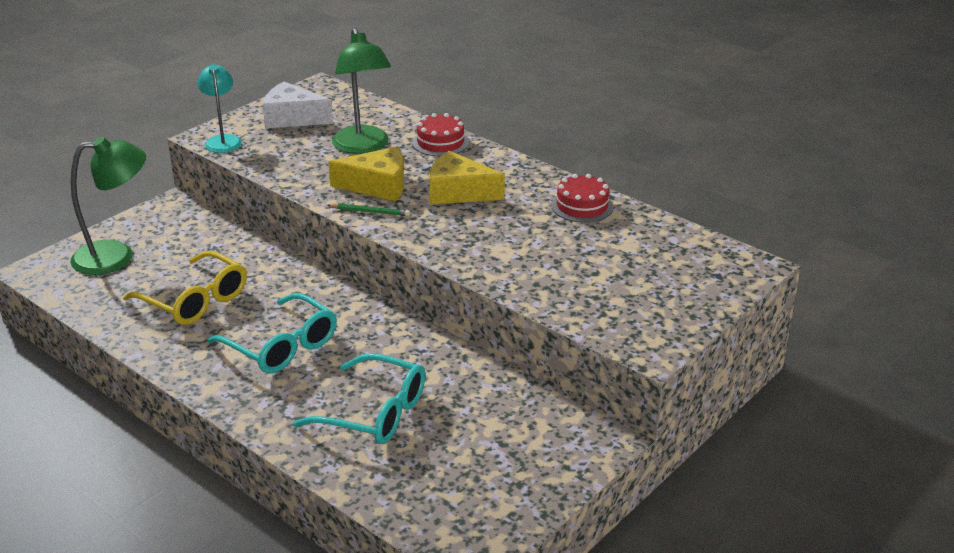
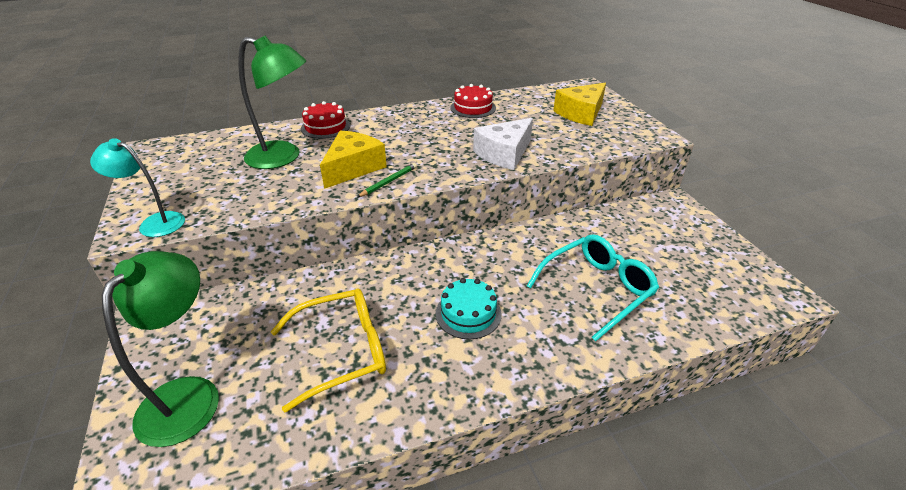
camera: 60 degrees left, 5 degrees up
(282, 346) = (468, 313): turquoise glasses -> turquoise cake
(292, 118) = (181, 175): white cheese -> white cheese (504, 154)
(458, 192) = (405, 140): yellow cheese -> yellow cheese (581, 113)

